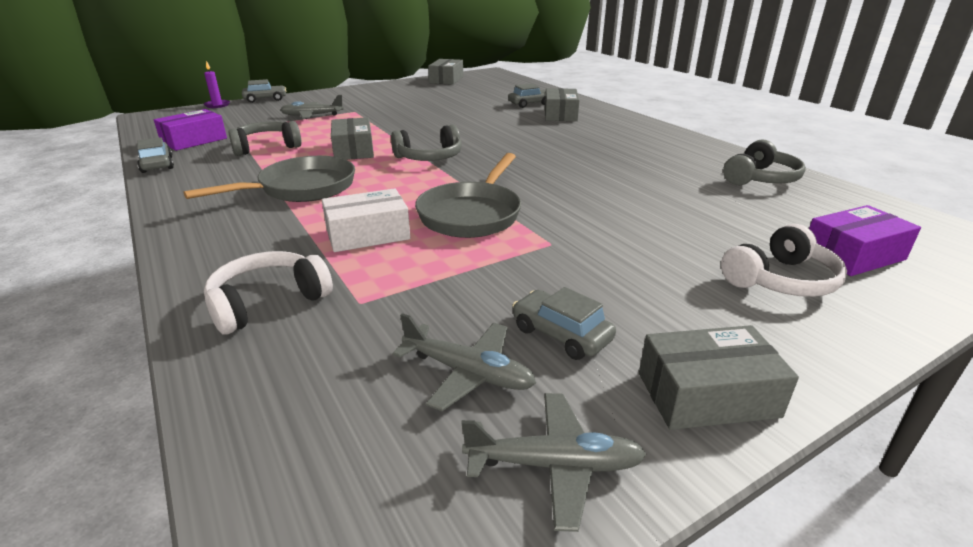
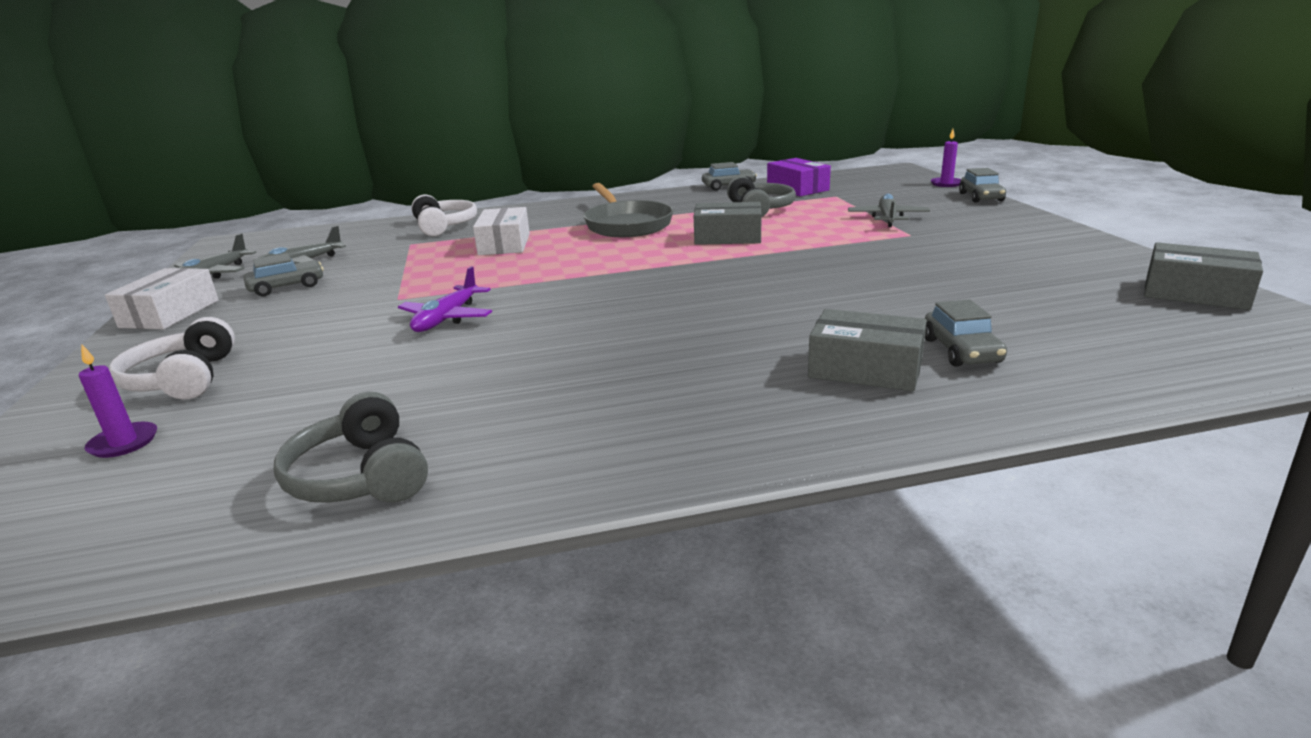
camera: 110 degrees right, 5 degrees down
(429, 157) = (675, 266): grey headphones -> none
(472, 214) = (496, 276): grey pan -> none
(577, 209) = (447, 318): none -> purple plane
(707, 395) = (170, 314): grey box -> white box
(853, 255) = (124, 443): purple box -> purple candle

